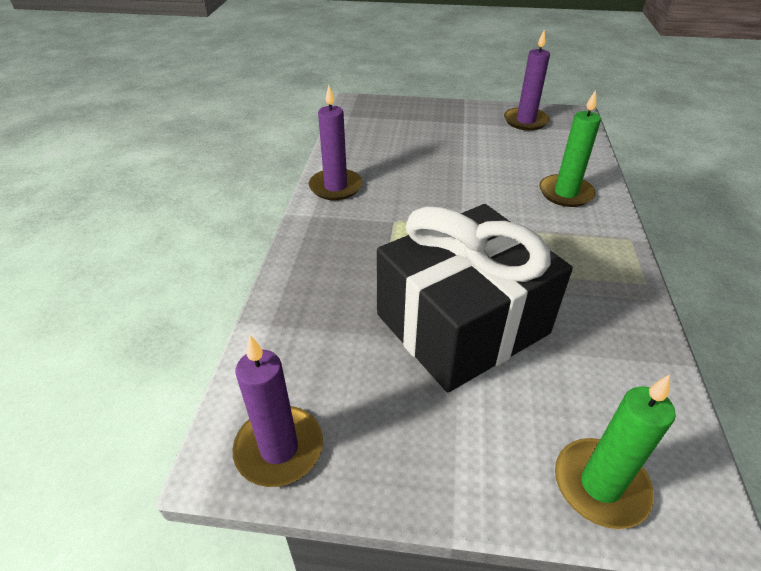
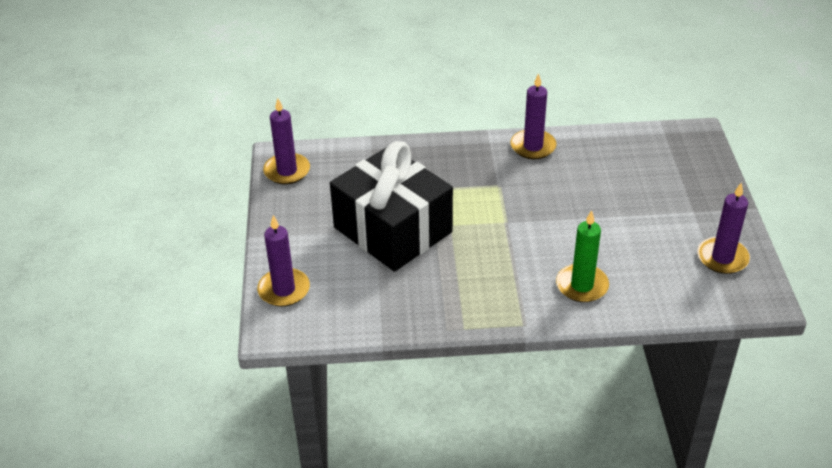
camera: 80 degrees right, 0 degrees up
(600, 485) = (284, 290): green candle -> purple candle

